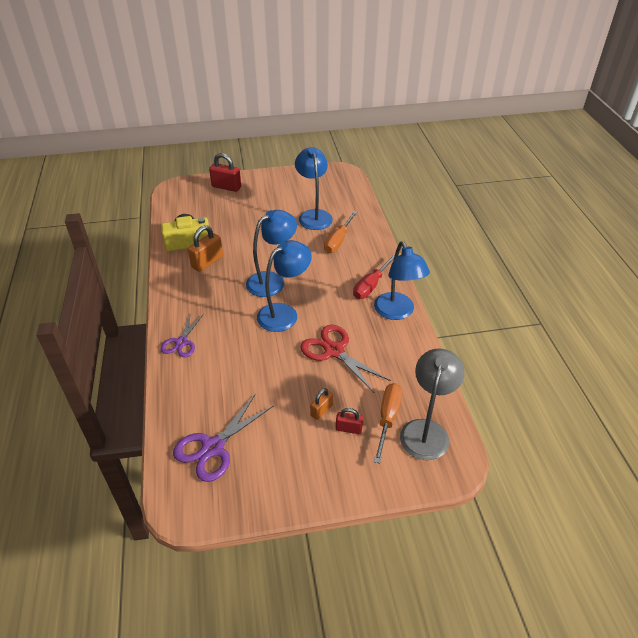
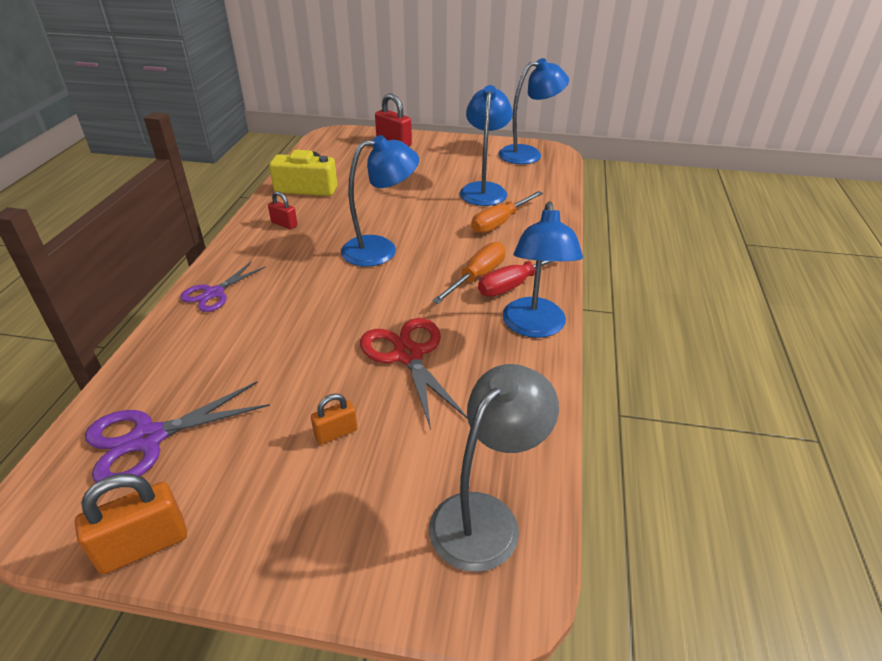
camera: 20 degrees right, 5 degrees down
(207, 262) = (314, 213): orange padlock -> orange padlock (143, 546)
(284, 313) = (370, 290): blue lamp -> blue lamp (528, 154)
(348, 429) = (359, 473): red padlock -> red padlock (284, 224)
(387, 418) = (431, 476): orange screwdriver -> orange screwdriver (477, 276)

